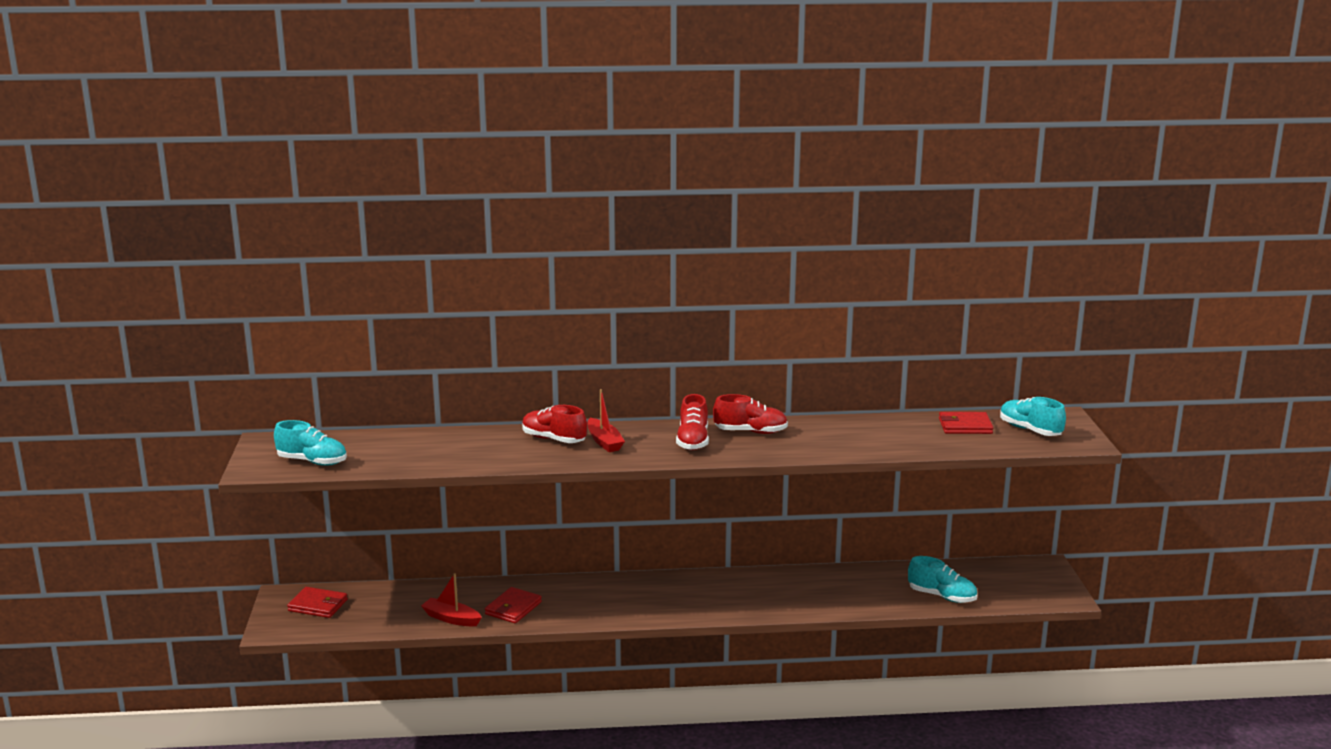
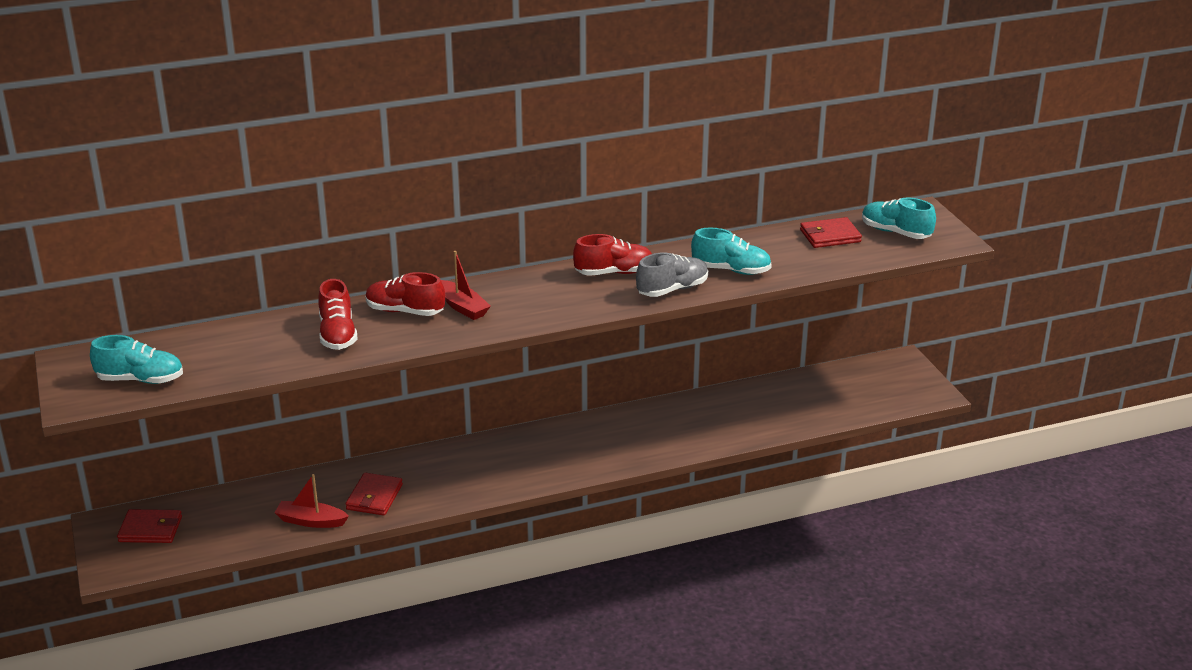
camera: 15 degrees left, 10 degrees up
(693, 441) = (558, 292): red shoe -> red shoe (338, 334)
(796, 450) = (672, 289): none -> grey shoe
(942, 596) = (814, 412): turquoise shoe -> turquoise shoe (731, 270)

